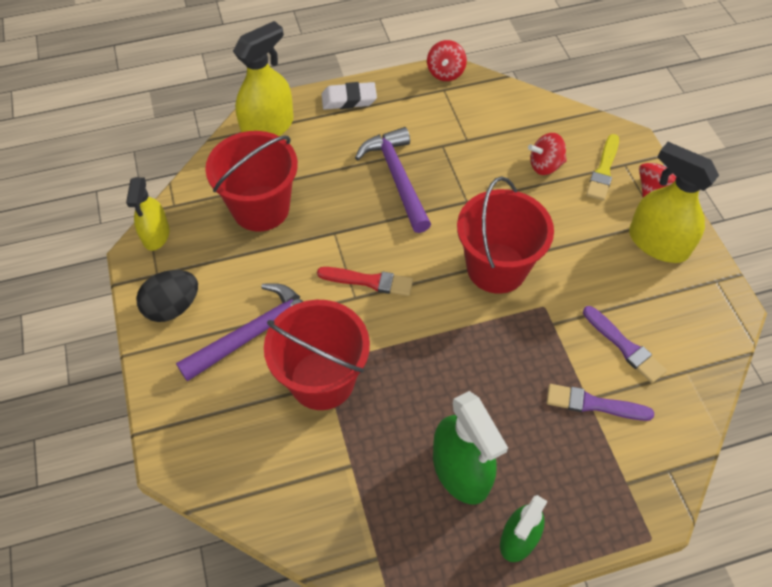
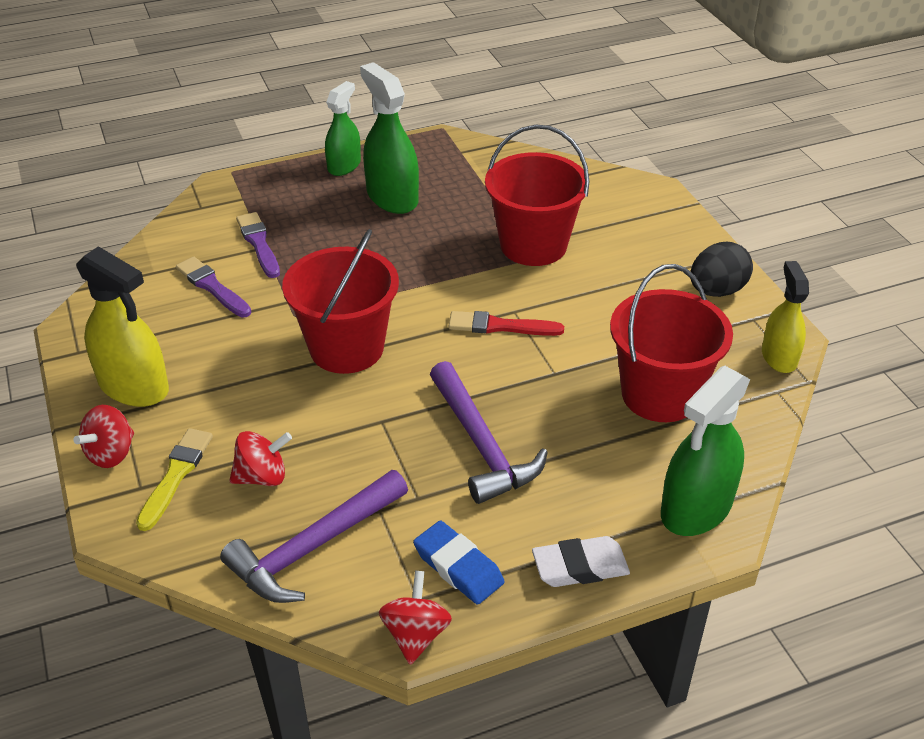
camera: 175 degrees right, 15 degrees down
(253, 334) = (617, 275): purple hammer -> purple hammer (314, 547)
(268, 127) = (696, 508): yellow spray bottle -> green spray bottle
(420, 104) = (458, 567): none -> blue eraser
(593, 404) = (259, 243): purple brush -> purple brush turned 120 degrees counterclockwise

